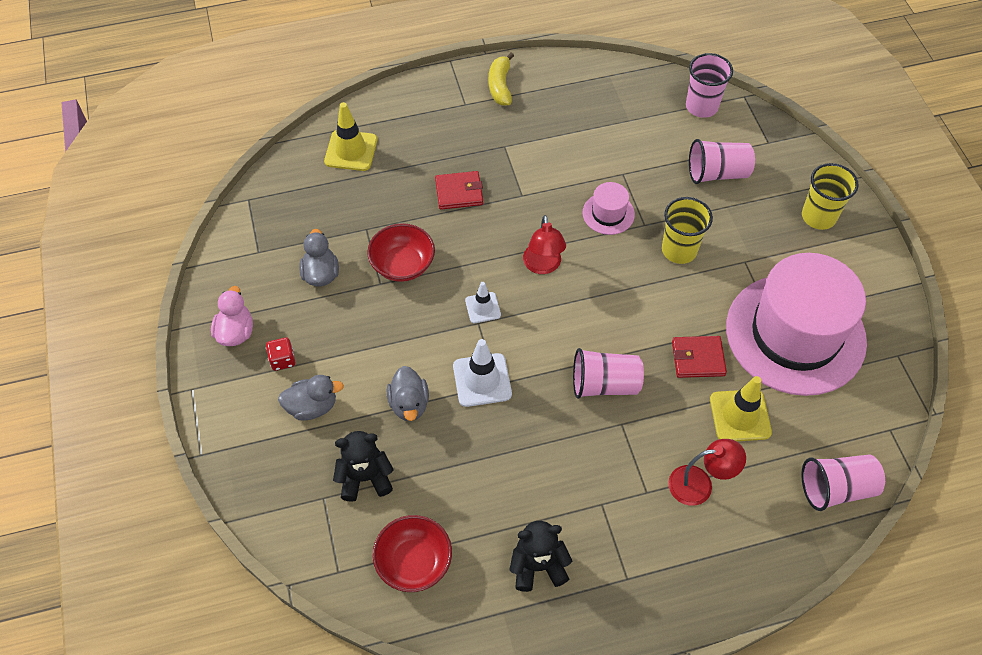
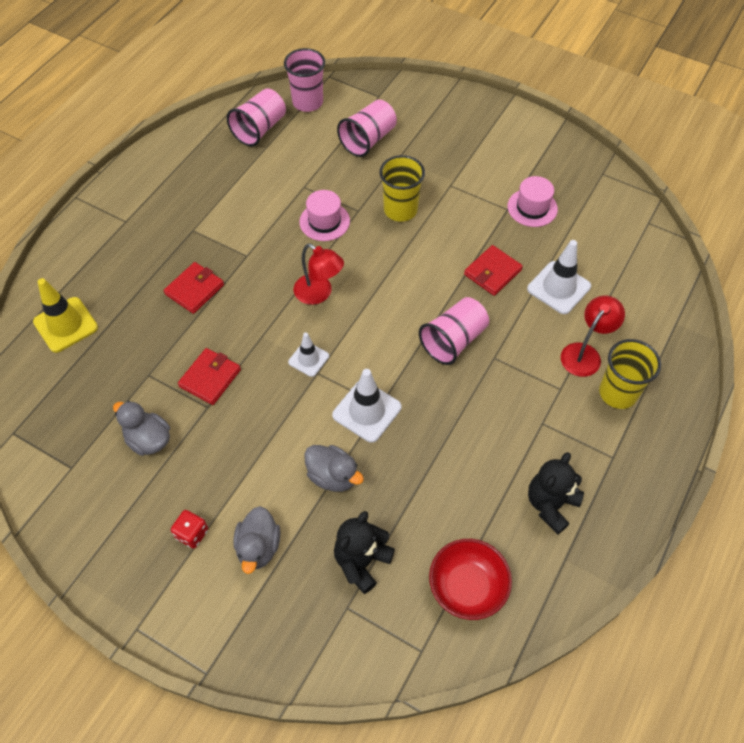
camera: 45 degrees left, 0 degrees up
(236, 332) = (124, 548): pink duck -> none
(312, 406) = (258, 547): grey duck -> grey duck turned 150 degrees clockwise
(403, 265) = (210, 378): red bowl -> red wallet
(500, 86) = (139, 188): yellow banana -> none
(740, 416) = (558, 288): yellow traffic cone -> white traffic cone
(795, 334) = (532, 208): pink hat -> pink hat, size x0.40
(818, 216) = (463, 122): yellow cup -> yellow cup (618, 393)
(836, 488) = (661, 285): pink cup -> pink cup (259, 129)

